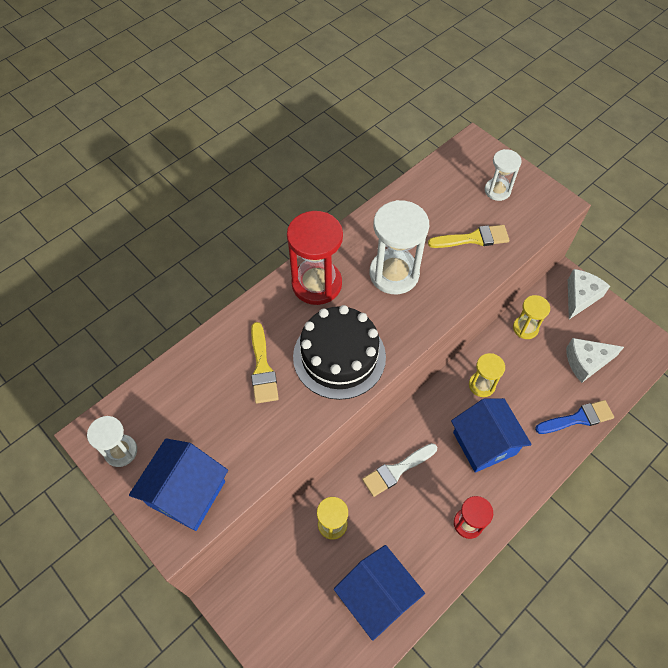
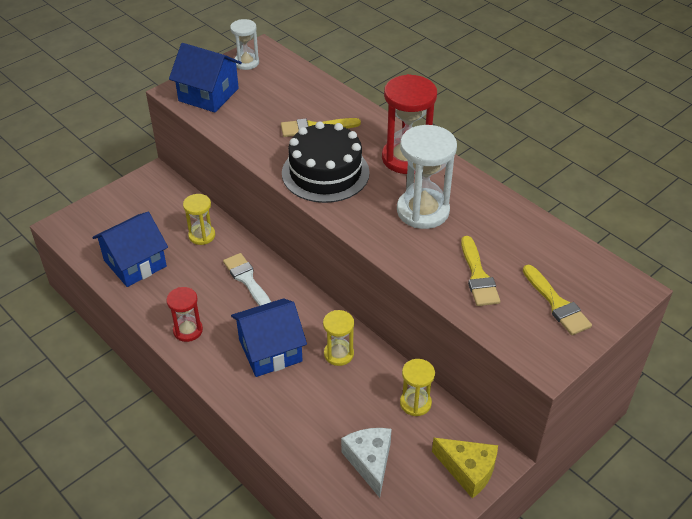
camera: 90 degrees right, 15 degrees down
(497, 190) = (556, 304): white hourglass -> yellow brush
(578, 418) = (294, 441): blue brush -> none
(580, 297) = (468, 470): white cheese -> yellow cheese

